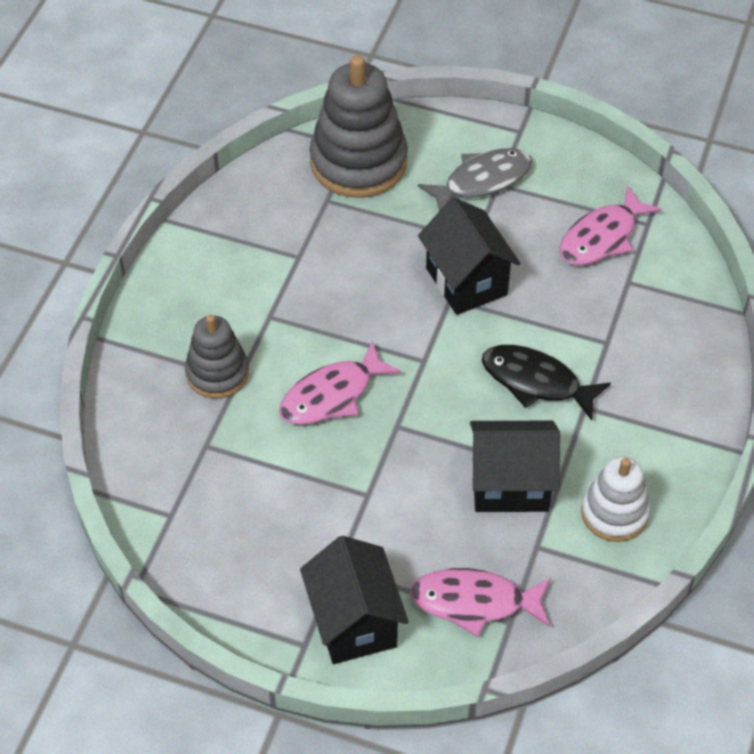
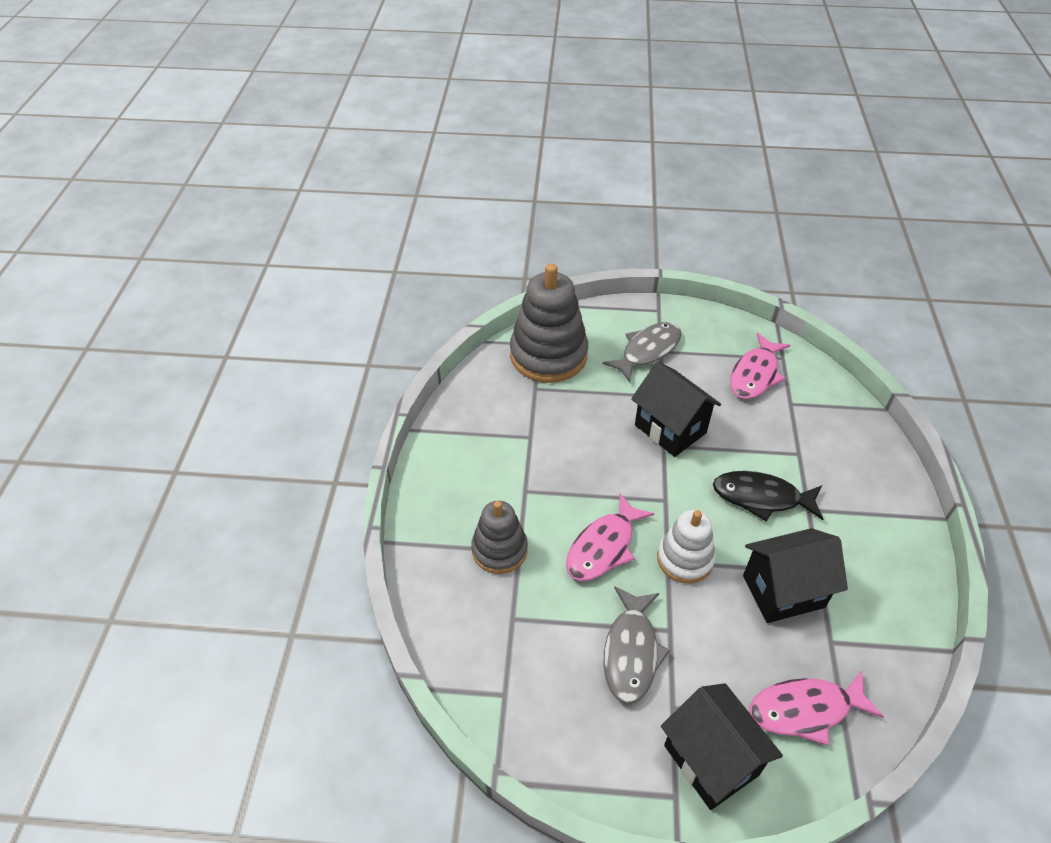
camera: 15 degrees left, 5 degrees down
(316, 506) = (631, 652): none -> grey fish
(614, 513) = (878, 595): white stacking toy -> white stacking toy (685, 559)

